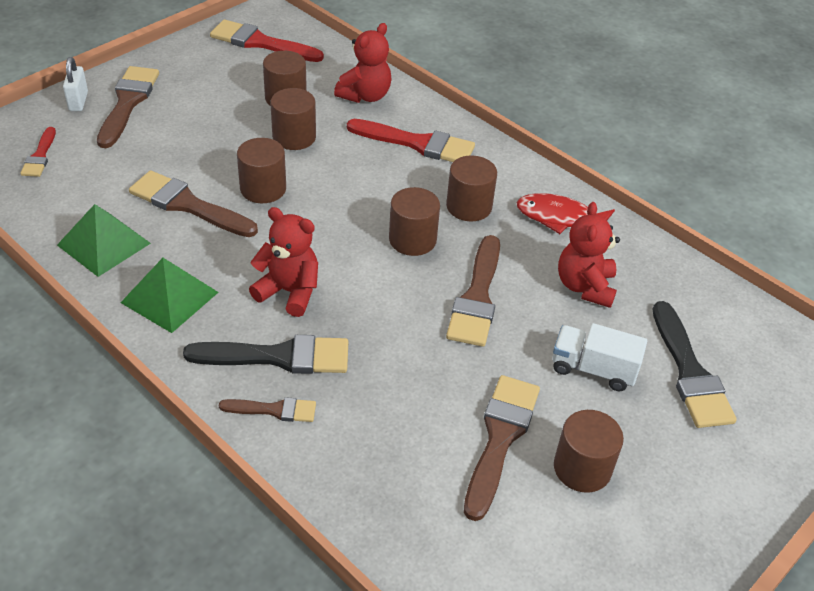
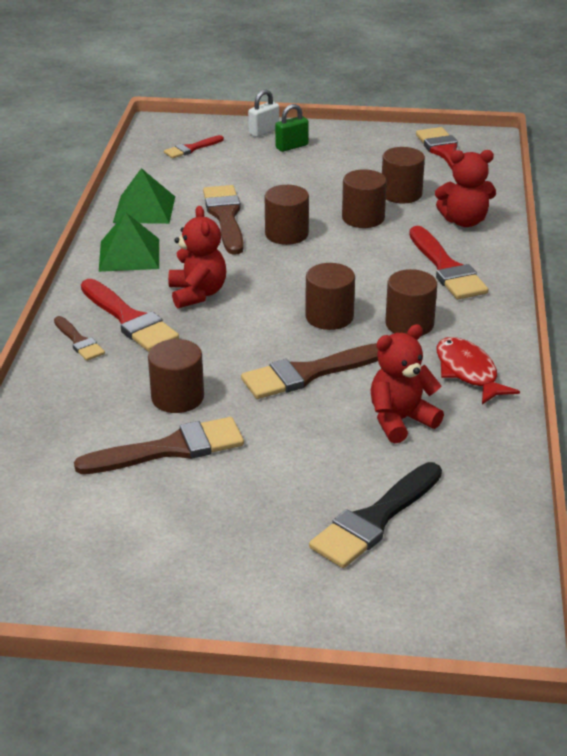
camera: 55 degrees right, 10 degrees down
(128, 103) = (292, 146): brown brush -> green padlock
(278, 356) = (129, 319): black brush -> red brush
(582, 468) = (188, 502): brown cylinder -> brown cylinder (177, 397)
(593, 369) = (306, 464): white truck -> none

